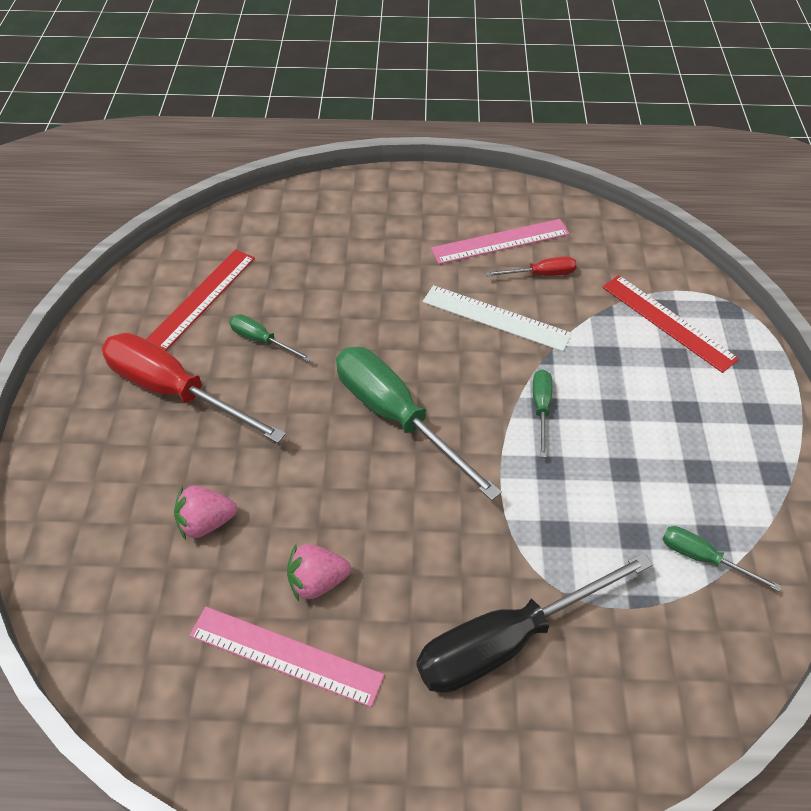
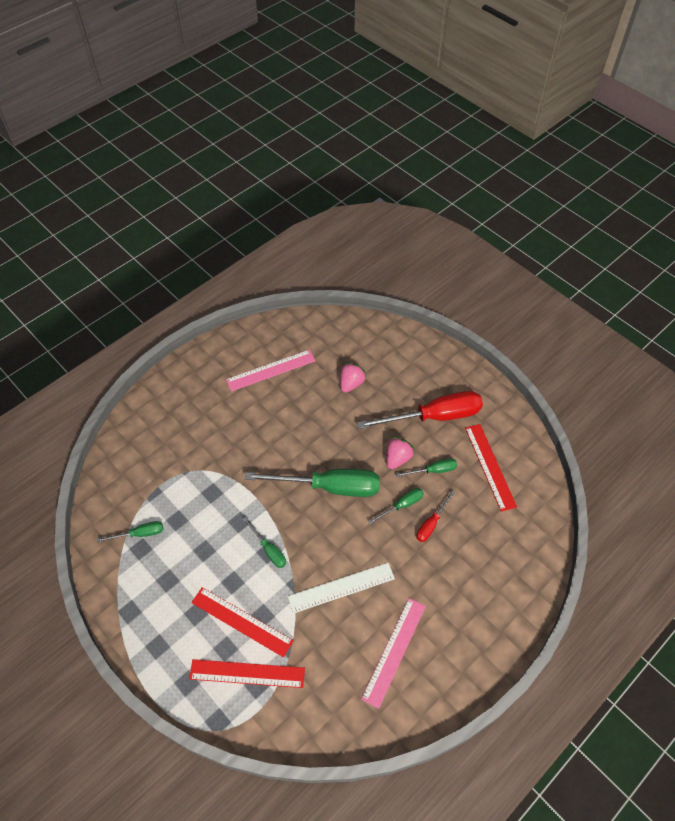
camera: 135 degrees right, 5 degrees up
(317, 581) = (286, 399): pink strawberry -> pink strawberry (397, 458)
(341, 336) = (402, 505): none -> green screwdriver
(508, 640) = (196, 436): black screwdriver -> none
(541, 274) = (347, 645): red screwdriver -> red screwdriver (431, 524)
(637, 366) = (241, 621): none -> red ruler

